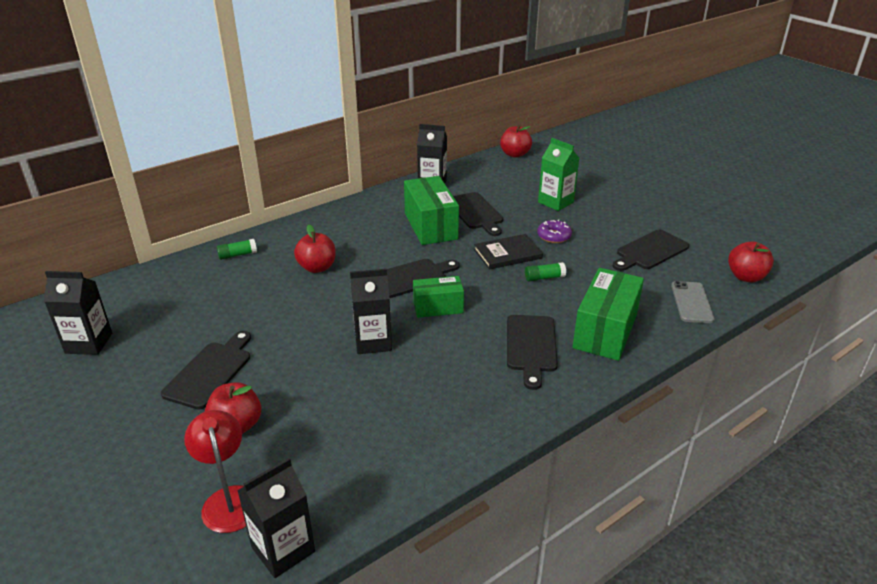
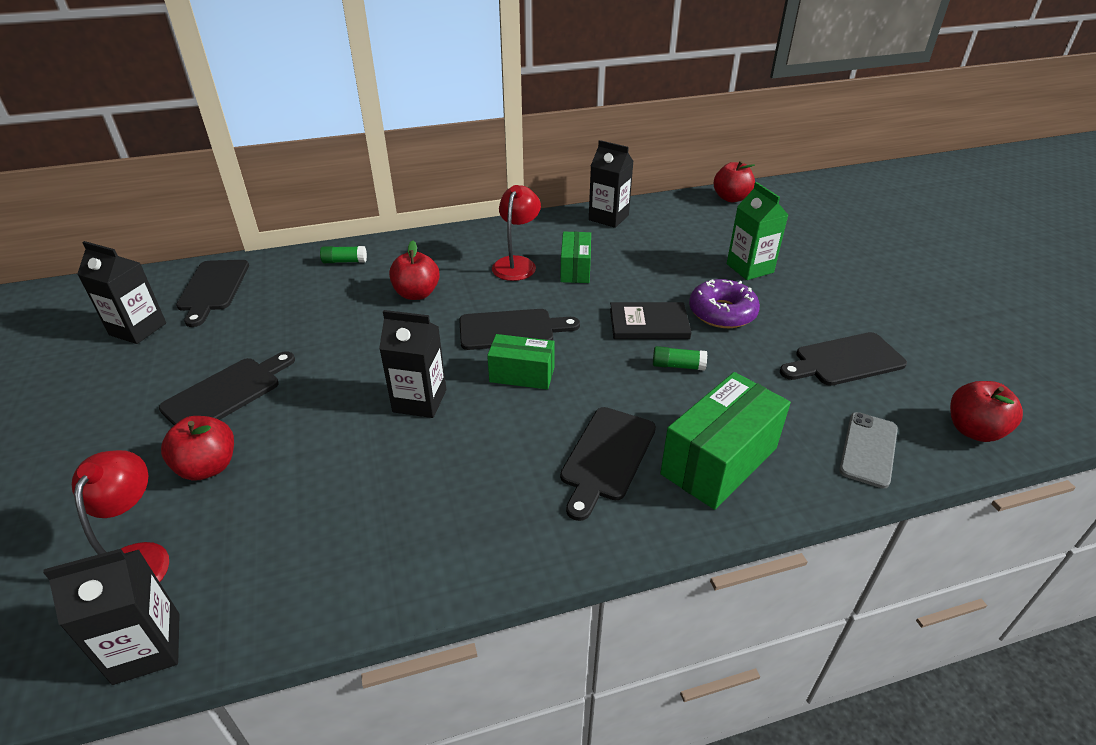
camera: 20 degrees right, 5 degrees up
(382, 230) = (517, 264): none -> red lamp
(430, 226) = (575, 269): green box -> green box, size x0.61
(475, 213) = (639, 263): black cutting board -> black cutting board (213, 288)
(554, 236) = (722, 312): purple donut -> purple donut, size x1.51

